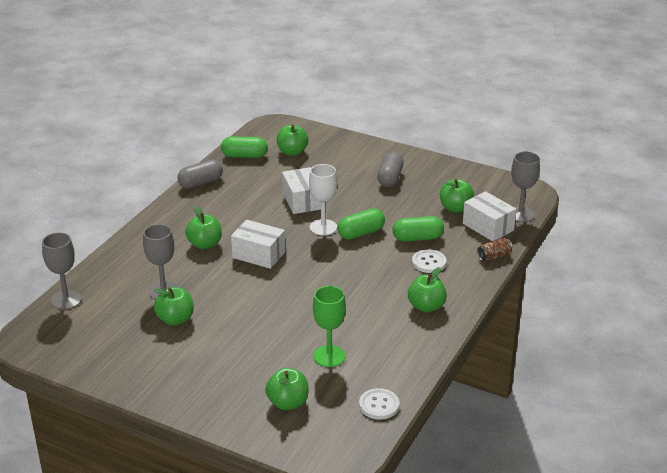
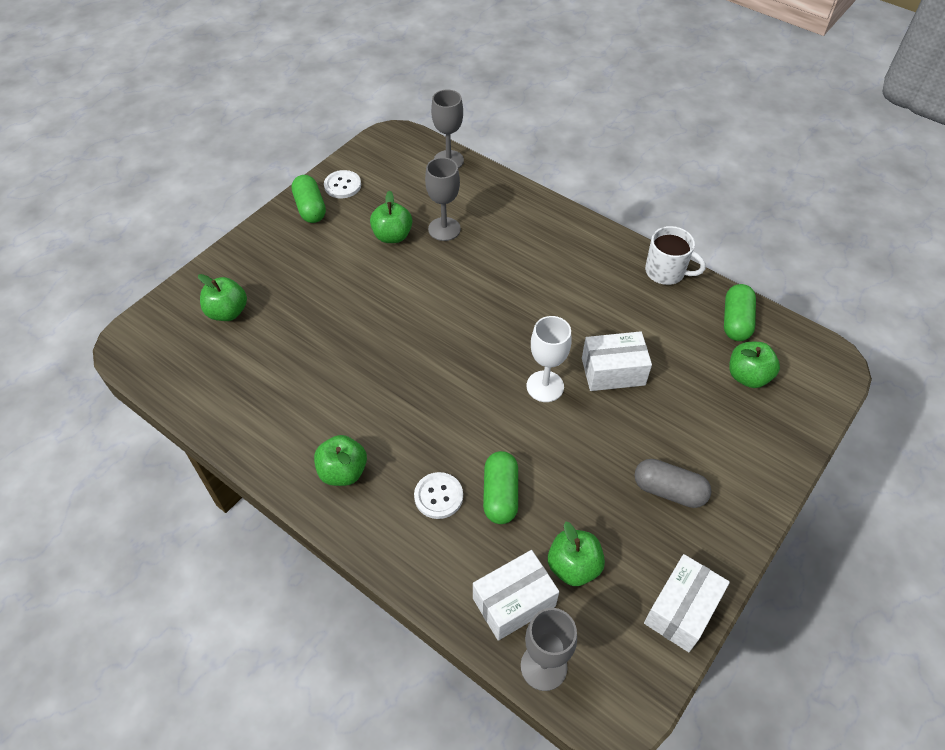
camera: 100 degrees right, 20 degrees up
(200, 183) = (666, 272): grey capsule -> white mug
(205, 244) = (526, 267): green apple -> none
(258, 255) = (495, 314): white box -> white box (681, 610)
(329, 356) = (286, 356): green goblet -> none
(361, 233) = (524, 427): green capsule -> green capsule (310, 208)
(379, 405) = (189, 388): white button -> white button (342, 185)
(494, 256) = (433, 589): brown can -> none

